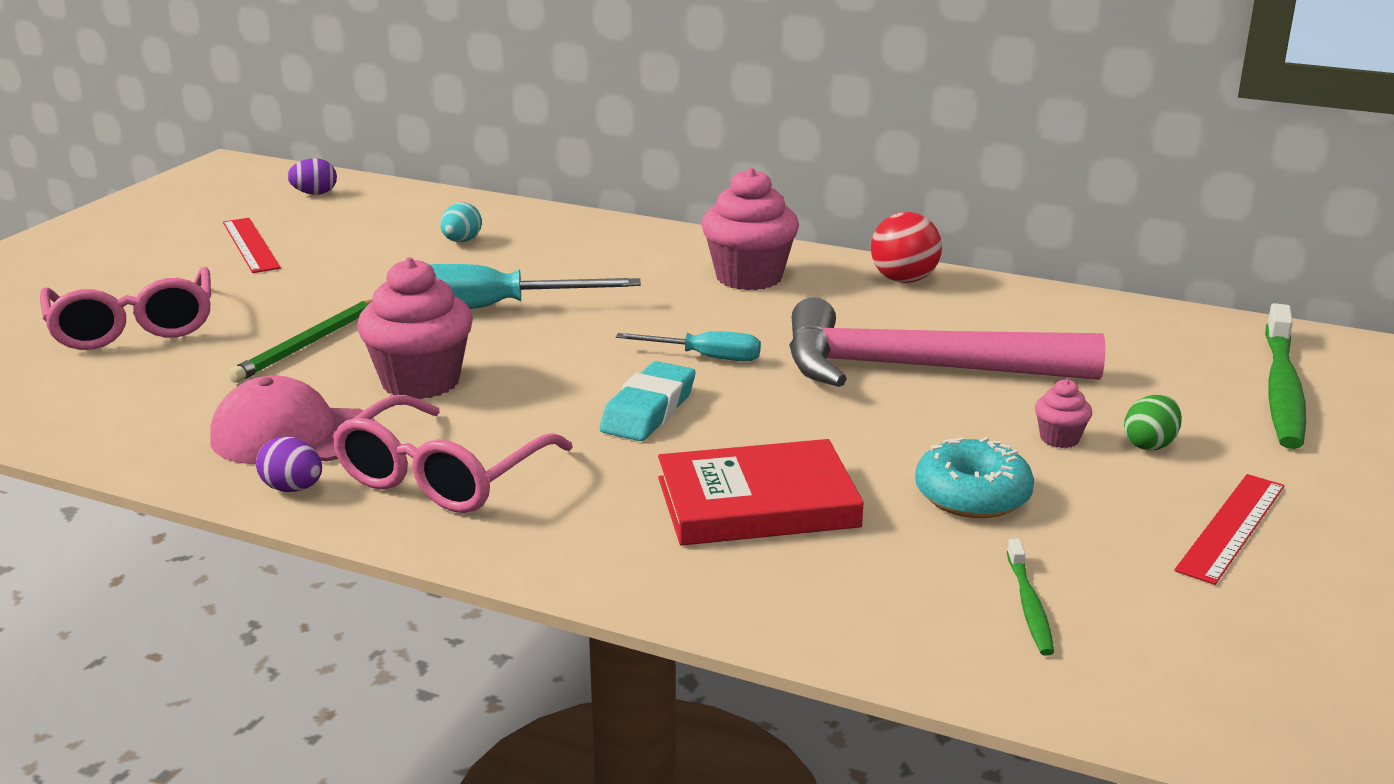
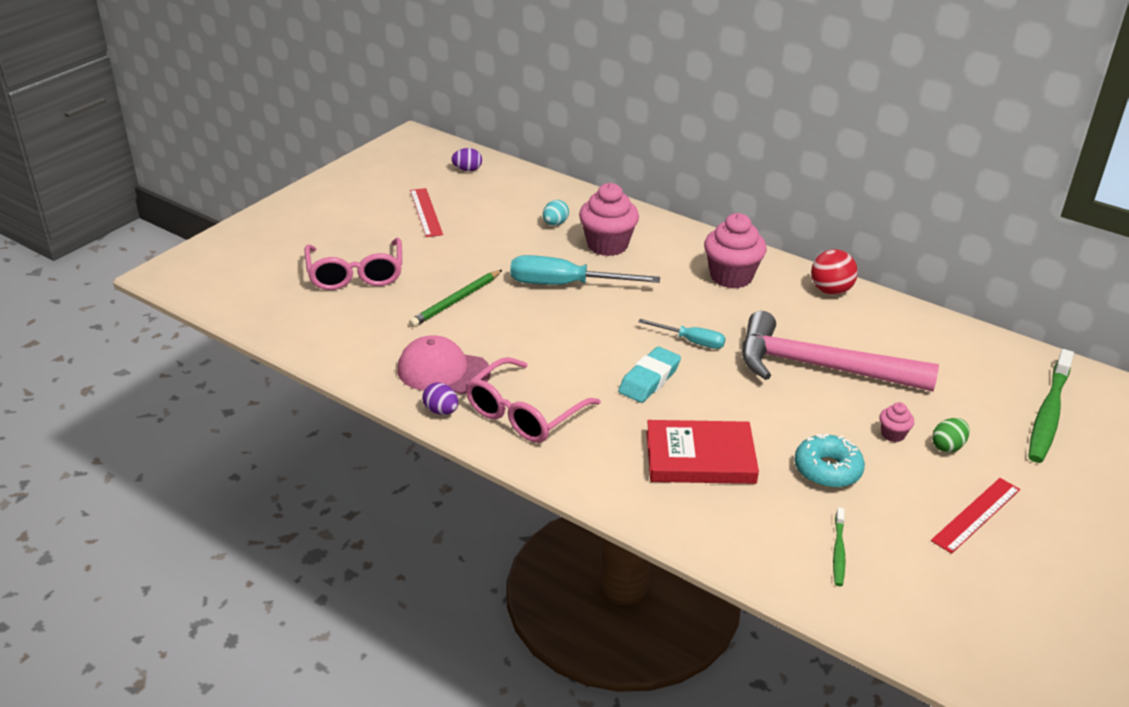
camera: 10 degrees right, 10 degrees up
(421, 382) = (519, 339): pink cupcake -> pink cupcake (607, 245)

